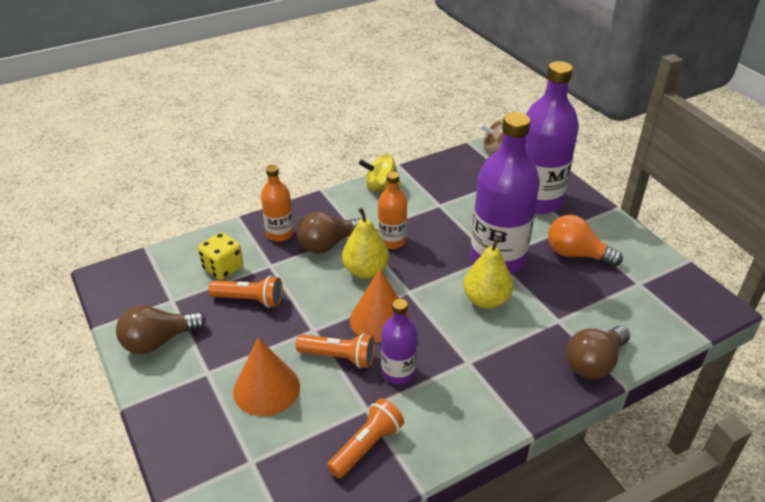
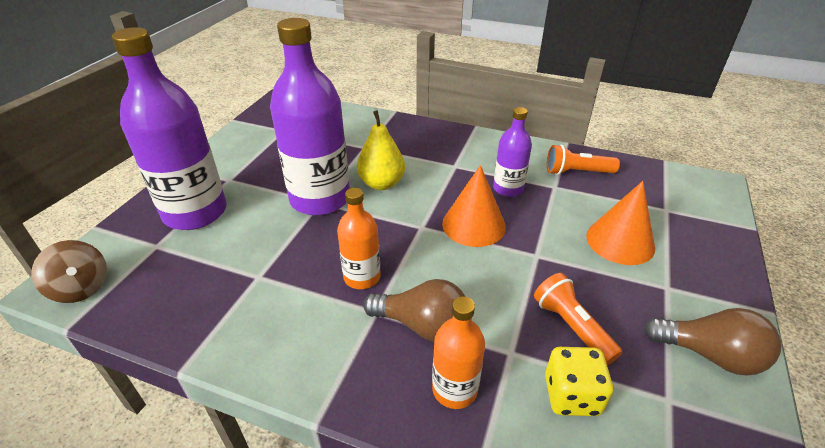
camera: 130 degrees left, 0 degrees up
(339, 357) = (539, 223): orange flashlight -> none
(365, 271) = (428, 268): yellow pear -> none
(380, 187) = (258, 353): yellow spinning top -> none
(576, 254) = (272, 164): orange light bulb -> none
(594, 363) = (390, 123): brown light bulb -> none

